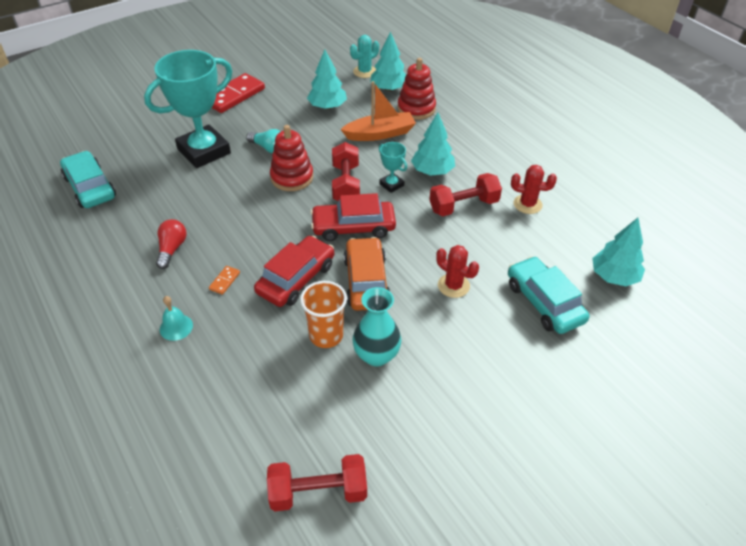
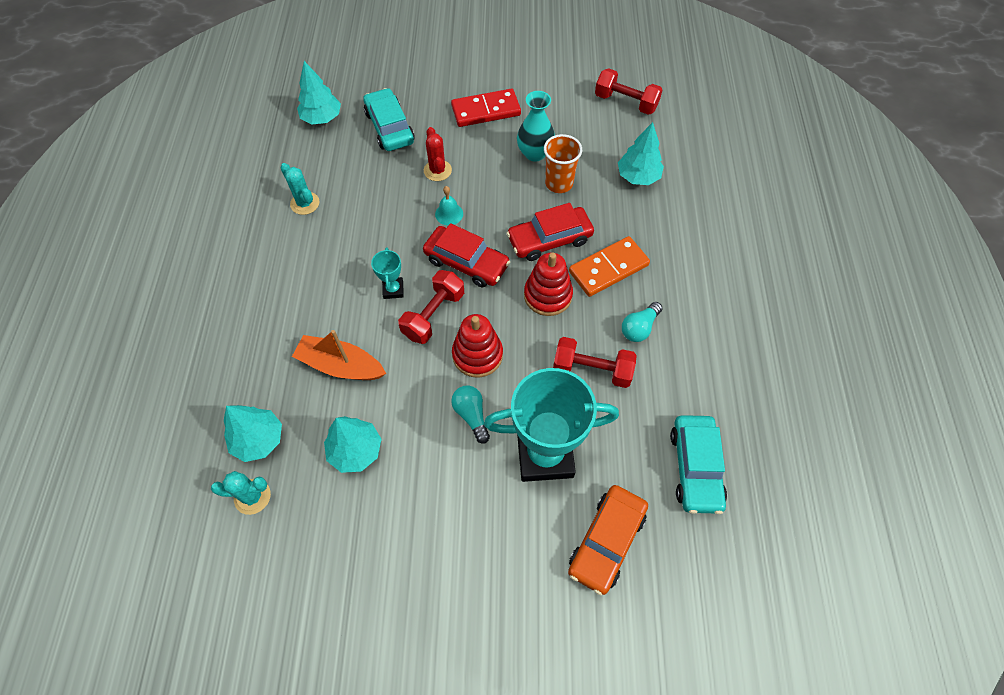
camera: 145 degrees left, 15 degrees up
(172, 249) = (639, 328): red light bulb -> turquoise light bulb
(176, 327) = (666, 247): turquoise bell -> turquoise bell (449, 214)
(224, 281) = (608, 268): orange domino -> orange domino, size x2.36
(234, 96) = (449, 552): red domino -> red domino (486, 110)
(366, 281) = (497, 208): orange car -> orange car (606, 541)
(416, 109) = (266, 382): red stacking toy -> red stacking toy (548, 295)
(432, 171) = (342, 284): turquoise tree -> turquoise tree (638, 176)
(463, 206) = (356, 231): red dumbbell -> red dumbbell (592, 370)
(527, 204) = (305, 203): red cactus -> turquoise cactus
(544, 302) = (389, 127): turquoise car -> turquoise car turned 150 degrees clockwise

